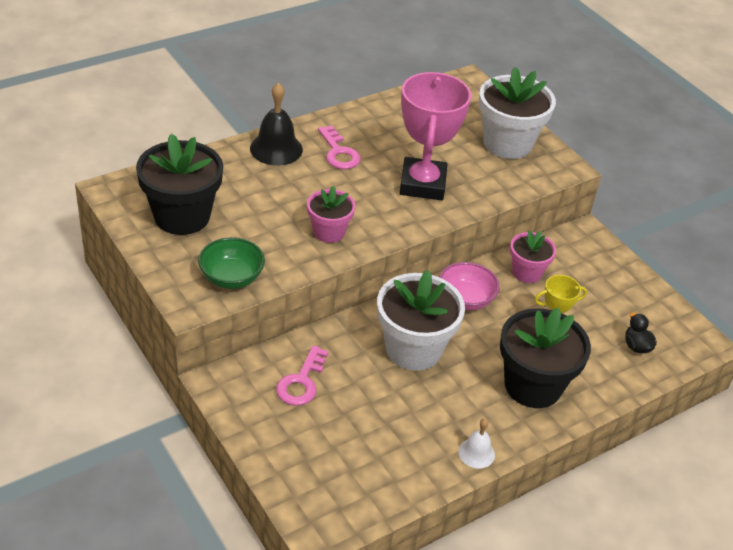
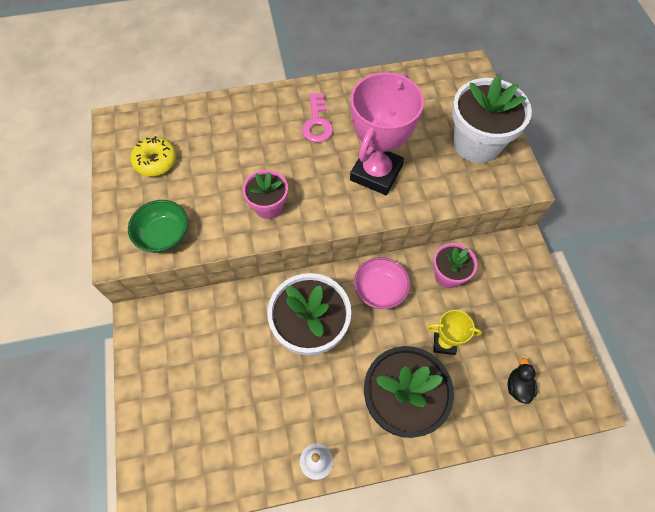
camera: 25 degrees right, 20 degrees up
(182, 216) = (156, 161): black flower pot -> yellow donut
(276, 149) = (265, 108): black bell -> none
(301, 382) = (203, 338): pink key -> none

